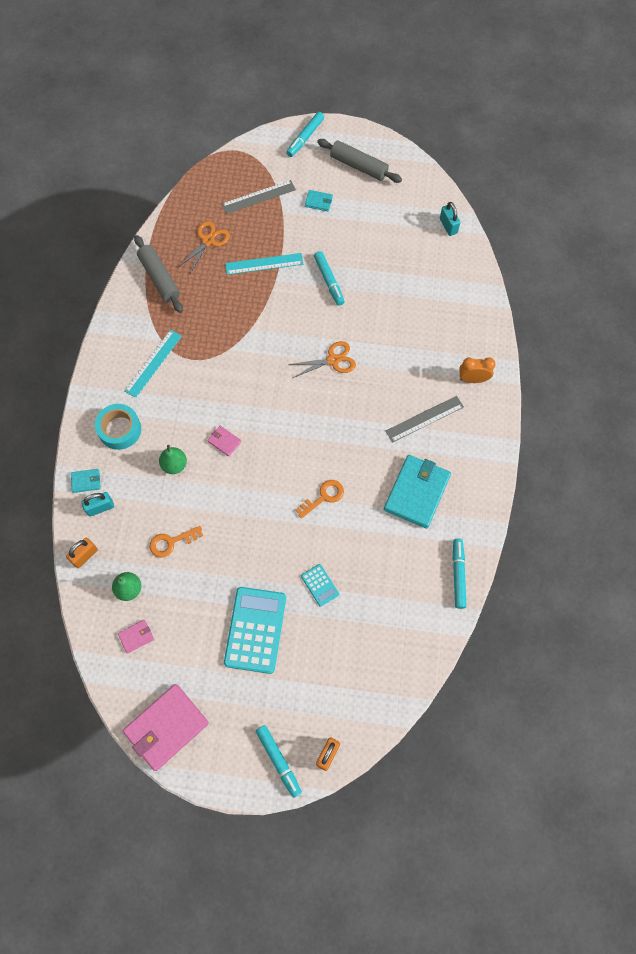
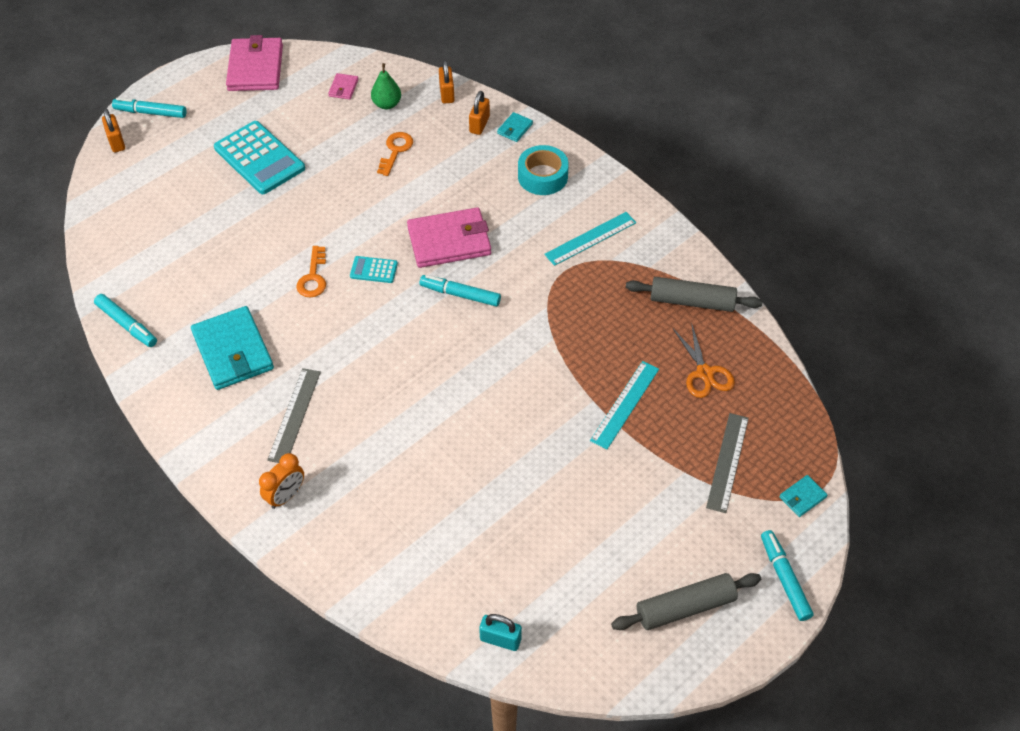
camera: 130 degrees right, 15 degrees down
(100, 507) = (479, 124): turquoise padlock -> orange padlock
(153, 363) = (590, 238): turquoise ruler -> turquoise ruler turned 75 degrees clockwise
(174, 465) = (465, 193): green pear -> none
(224, 441) = (449, 241): pink wallet -> pink wallet, size x2.24
(318, 202) = (666, 520): turquoise wallet -> turquoise wallet (802, 497)
(320, 585) = (242, 222): turquoise calculator -> turquoise calculator (374, 270)
(329, 281) = (544, 450): turquoise marker -> turquoise marker (460, 294)
(333, 360) = (443, 384): orange scissors -> none

